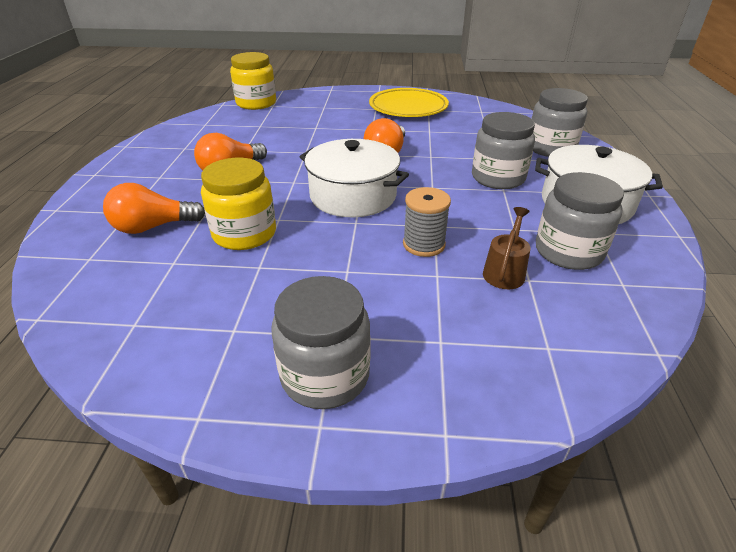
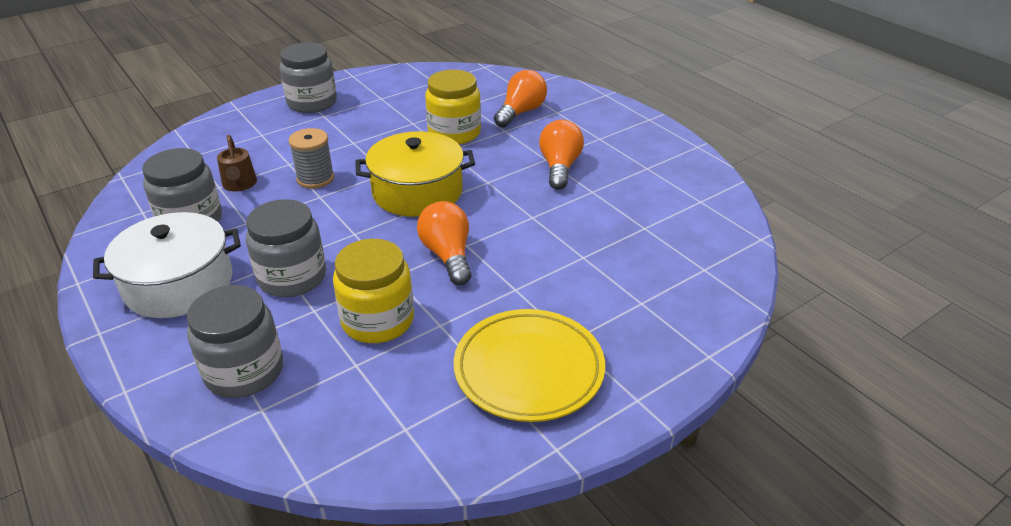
camera: 140 degrees right, 0 degrees up
(256, 103) = (730, 262): yellow jar -> yellow jar (378, 320)
(353, 196) = (417, 192): white pot -> yellow pot

